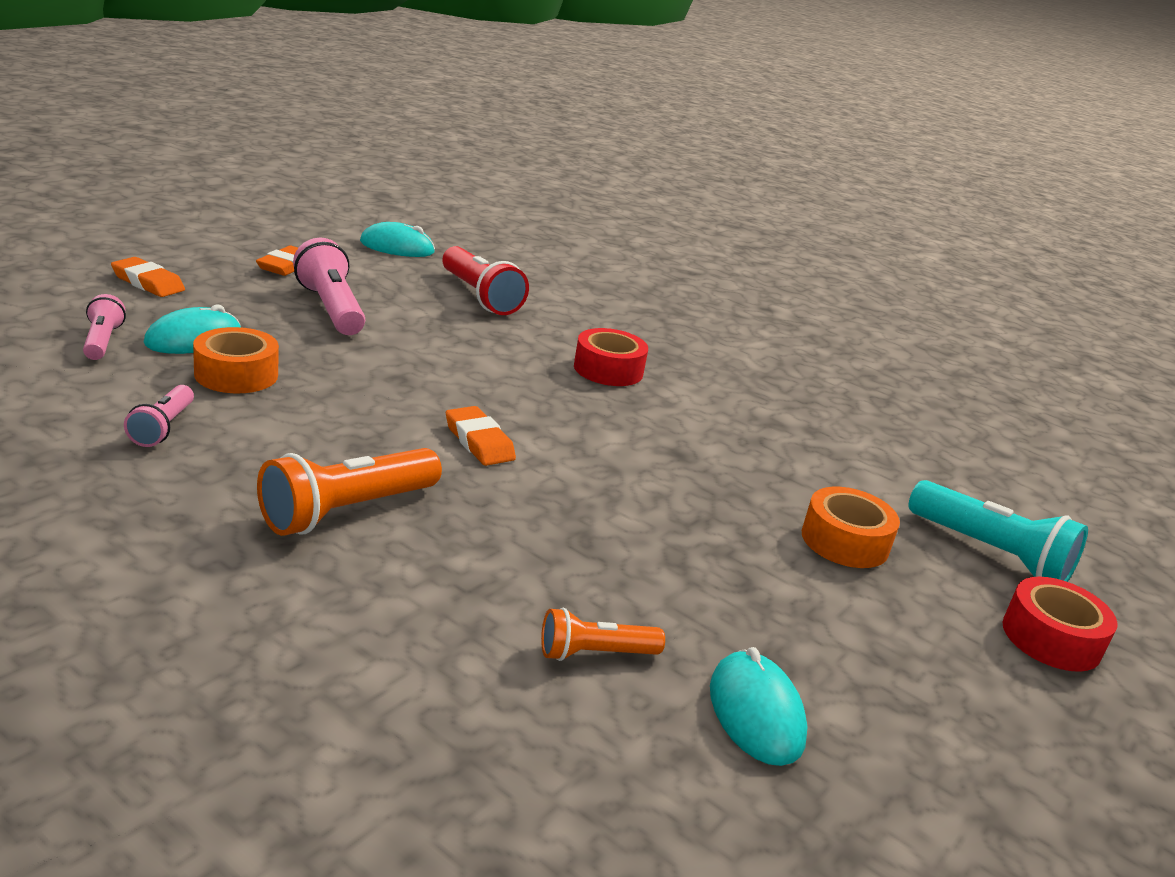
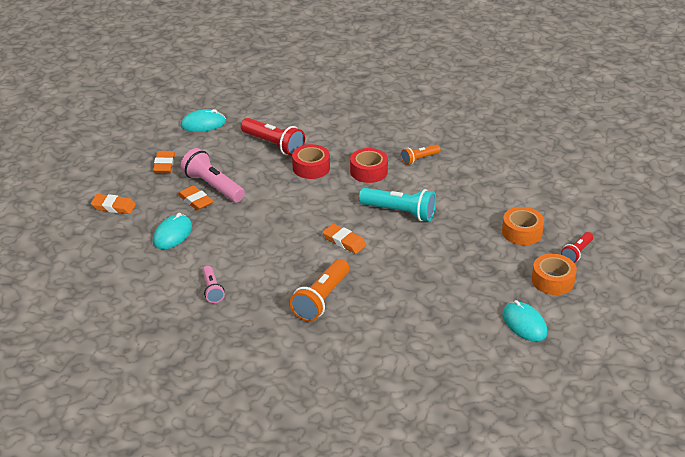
camera: 15 degrees left, 10 degrees up
(102, 341) = (135, 253): pink flashlight -> none
(236, 374) = (211, 247): orange tape -> orange tape (552, 280)
(283, 315) = (195, 200): none -> orange eraser
(594, 653) = (456, 323): orange flashlight -> orange flashlight (419, 159)
(951, 616) = (577, 253): none -> red flashlight
(991, 553) = (582, 213): turquoise flashlight -> turquoise flashlight (400, 212)
(1051, 638) = (617, 248): red tape -> red tape (311, 167)

